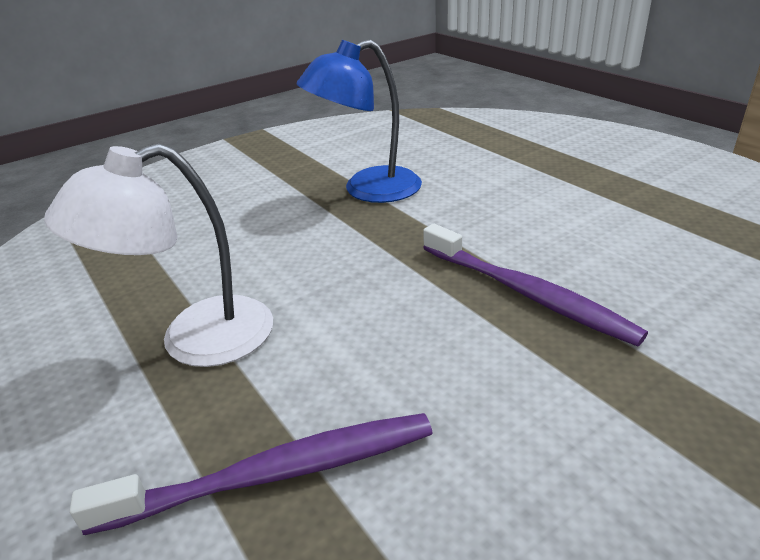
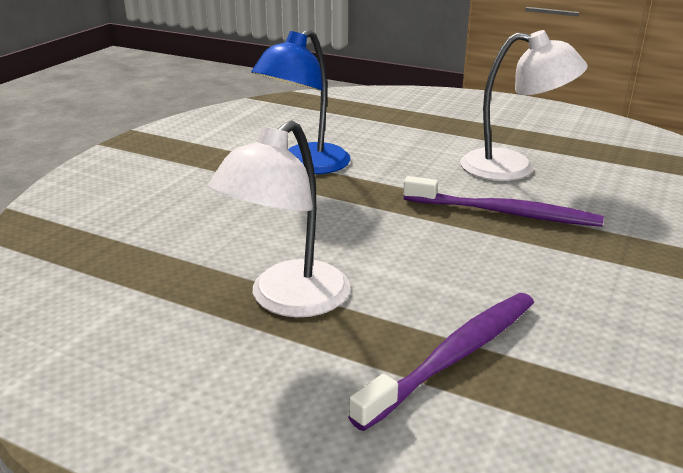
camera: 30 degrees left, 5 degrees down
(595, 235) = (513, 167): none -> white lamp

